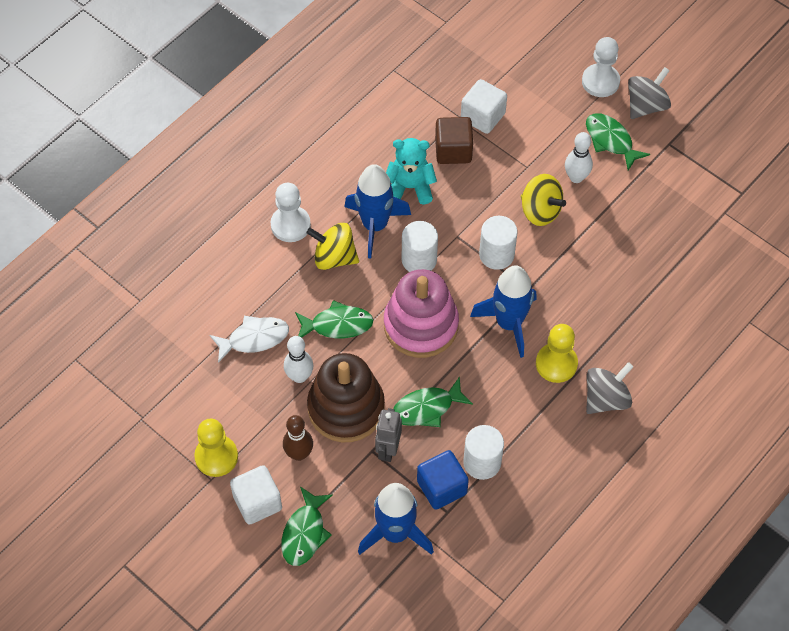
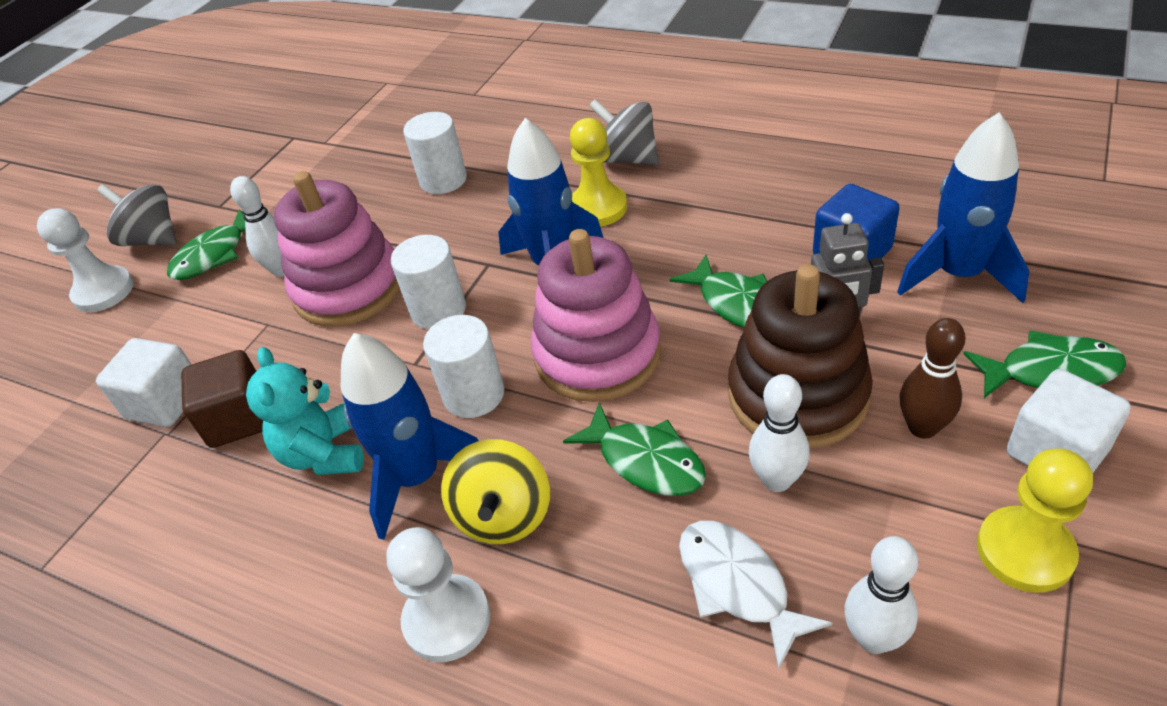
camera: 100 degrees left, 15 degrees down
(207, 378) = (873, 638): none -> white bowling pin
(337, 325) = (645, 461): green fish -> green fish turned 150 degrees clockwise
(482, 462) = (786, 228): white cylinder -> white cylinder (443, 180)
(540, 211) = (348, 288): yellow spinning top -> pink stacking toy

